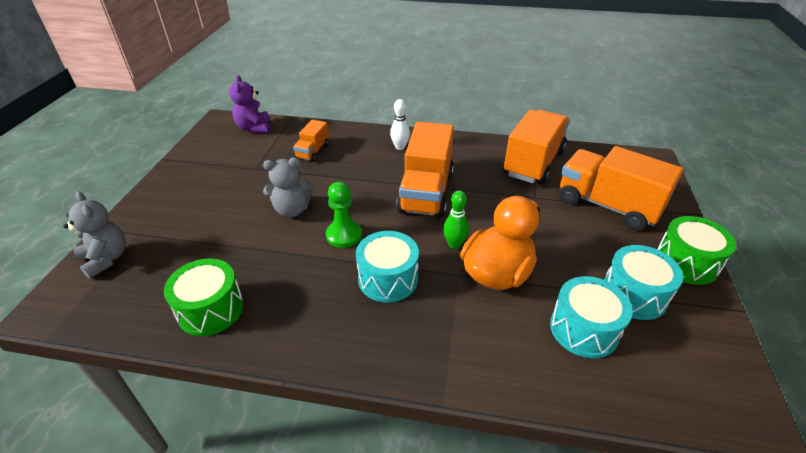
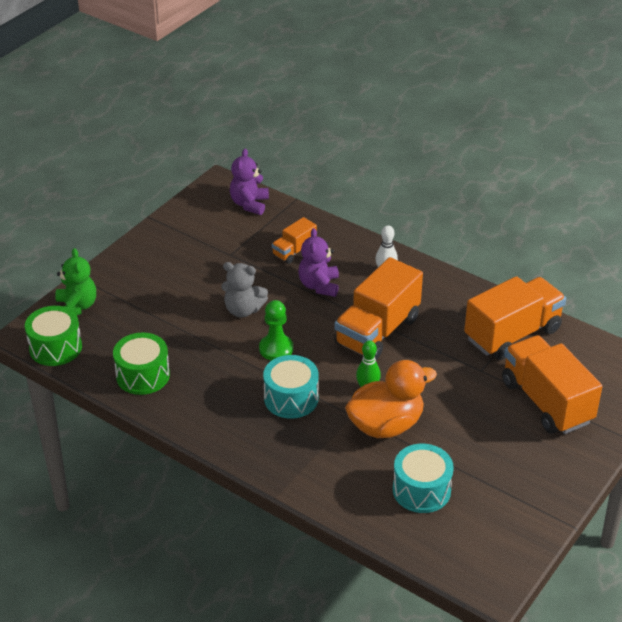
camera: 25 degrees right, 0 degrees up
(106, 259) = (77, 307): grey teddy bear -> green teddy bear
(351, 171) = (319, 286): none -> purple teddy bear
(634, 294) = (489, 482): turquoise drum -> none
(686, 262) = (566, 475): green drum -> green drum (55, 347)

